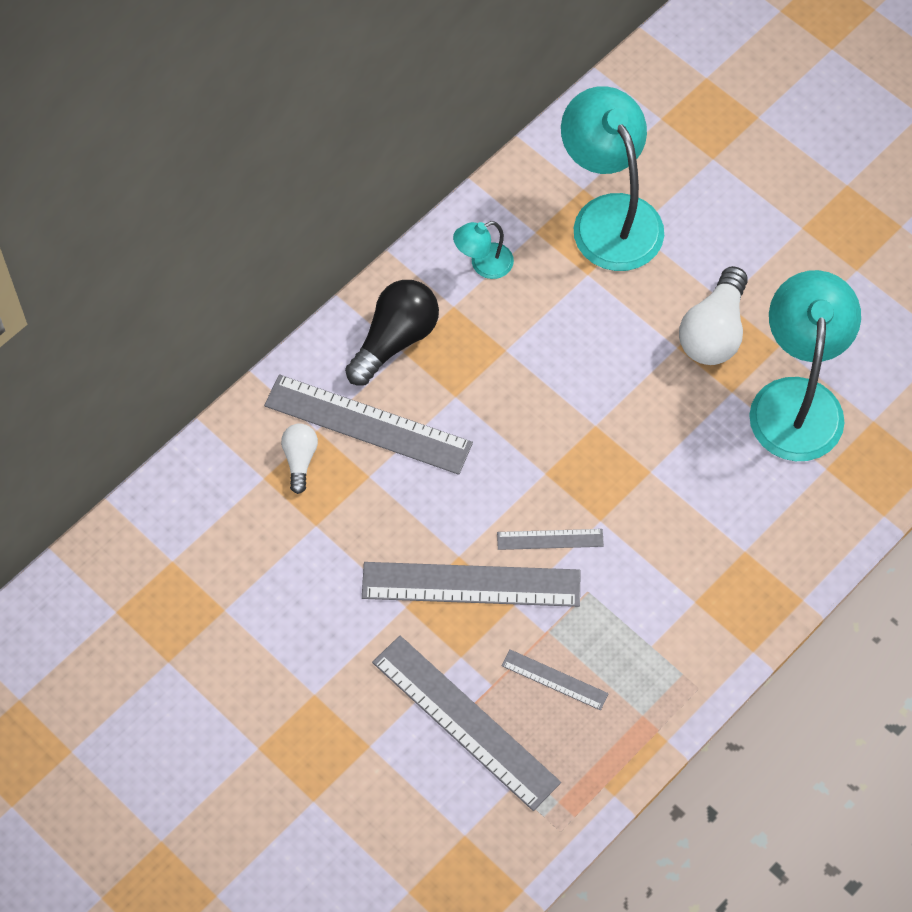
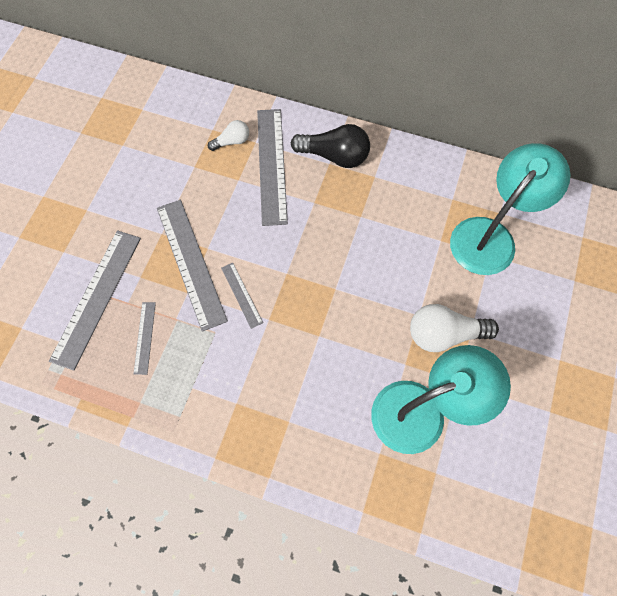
camera: 65 degrees right, 5 degrees up
(483, 264) = (412, 180): turquoise lamp -> none

